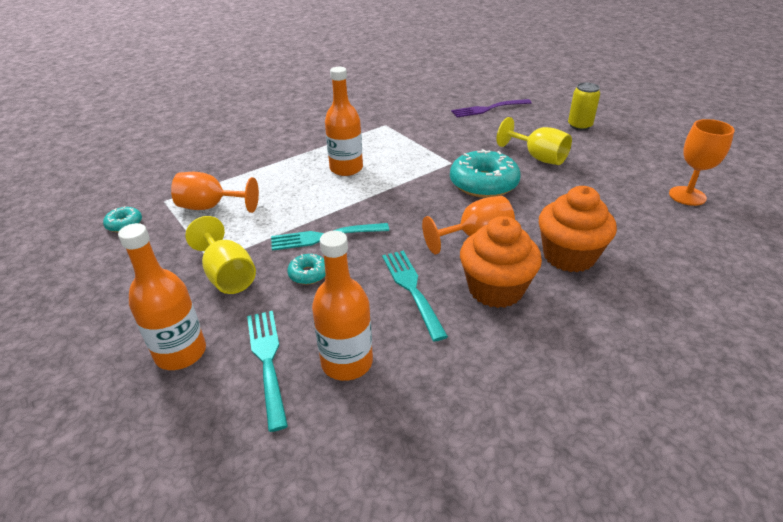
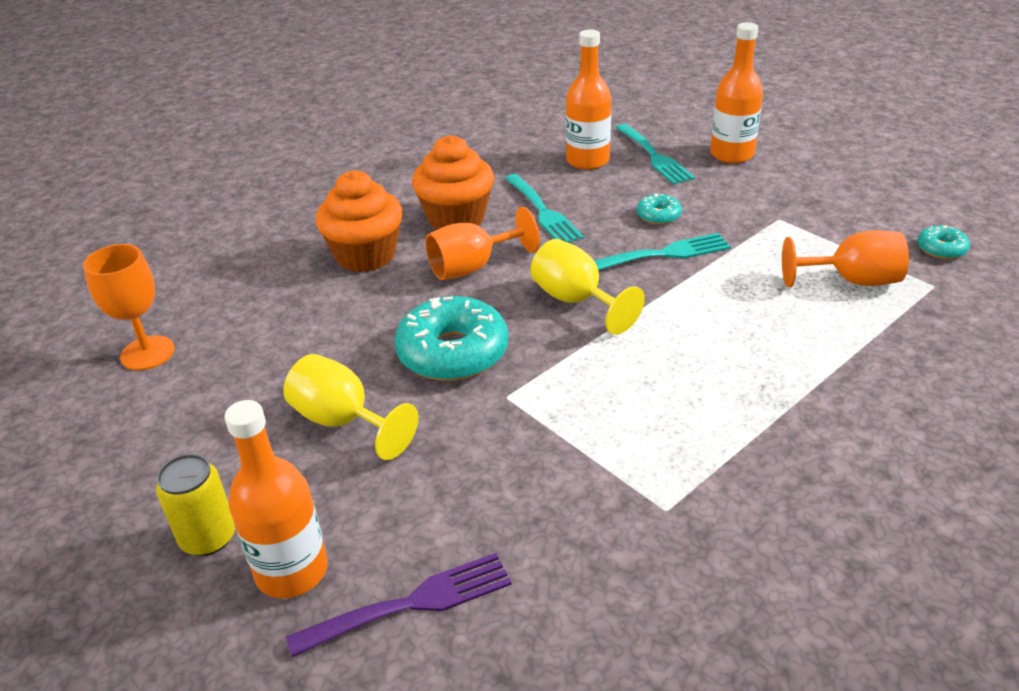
camera: 175 degrees right, 0 degrees up
(228, 275) = (746, 208): yellow goblet -> yellow goblet (576, 301)
(346, 168) = (691, 367): orange bottle -> orange bottle (292, 571)

